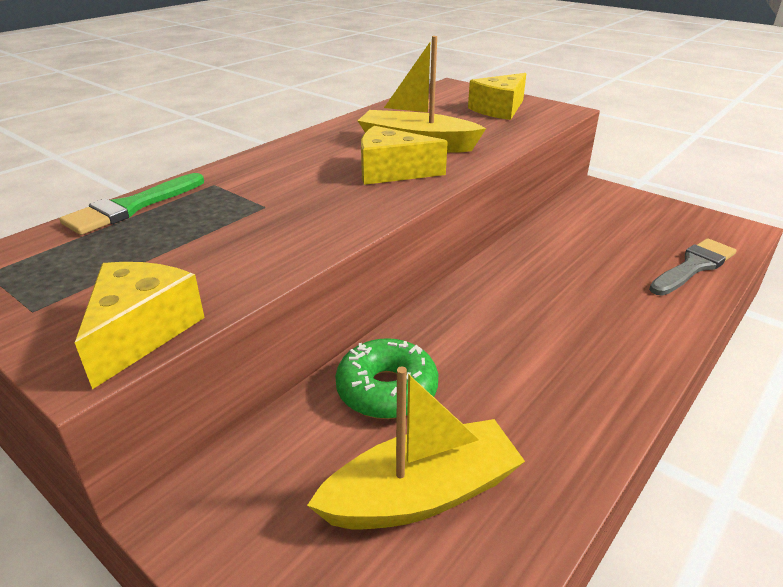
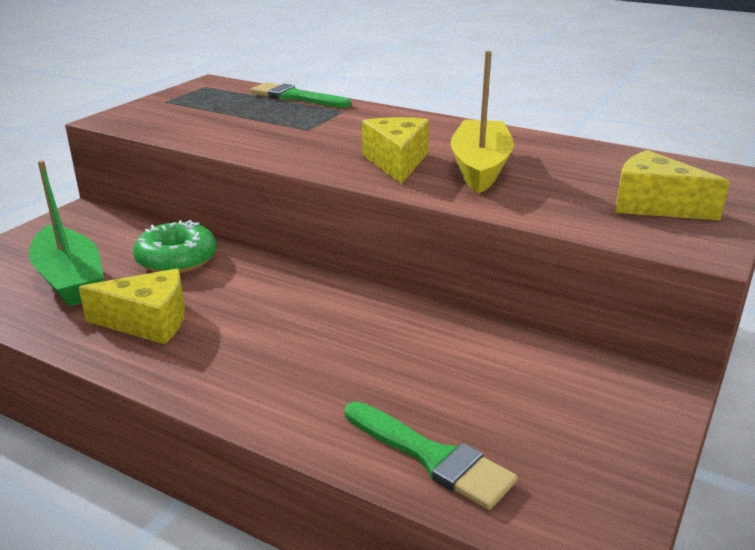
camera: 80 degrees right, 5 degrees down
(141, 332) = (137, 124): yellow cheese -> yellow cheese (148, 322)
(421, 494) = (70, 279): yellow boat -> green boat
(693, 266) = (432, 457): grey brush -> green brush

